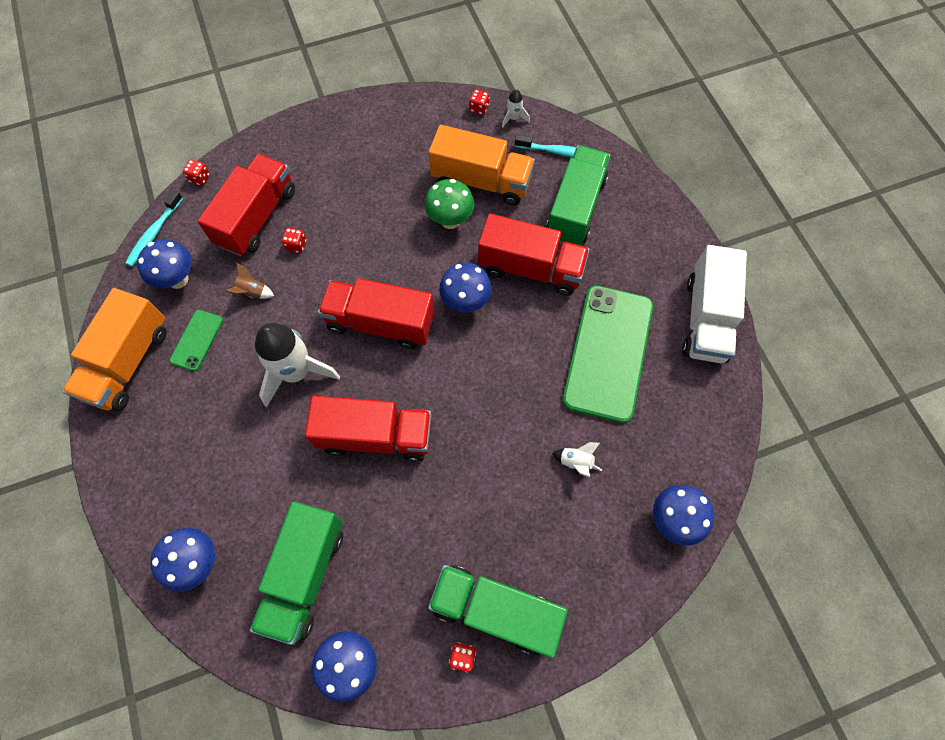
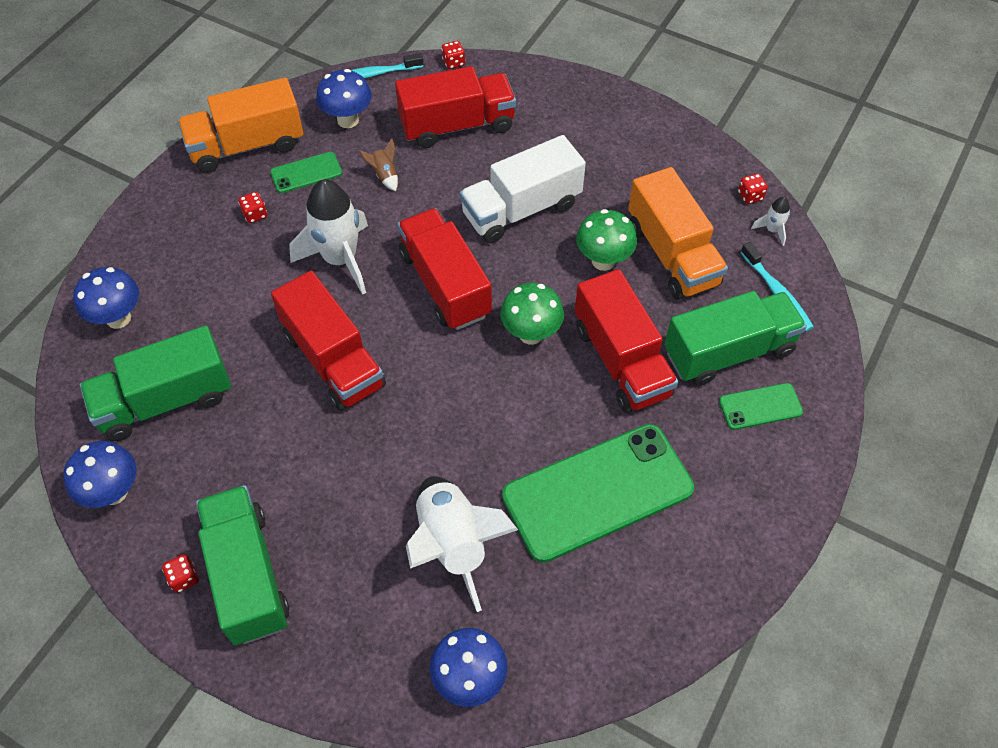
camera: 50 degrees right, 10 degrees down
(296, 245) = (459, 170): red dice -> red dice (255, 214)
(465, 302) = (531, 334): blue mushroom -> green mushroom
(576, 462) = (453, 543): white rocket -> white rocket, size x2.31
(624, 223) = (760, 406): none -> green phone
(706, 318) = (729, 559): white truck -> white truck (521, 210)

